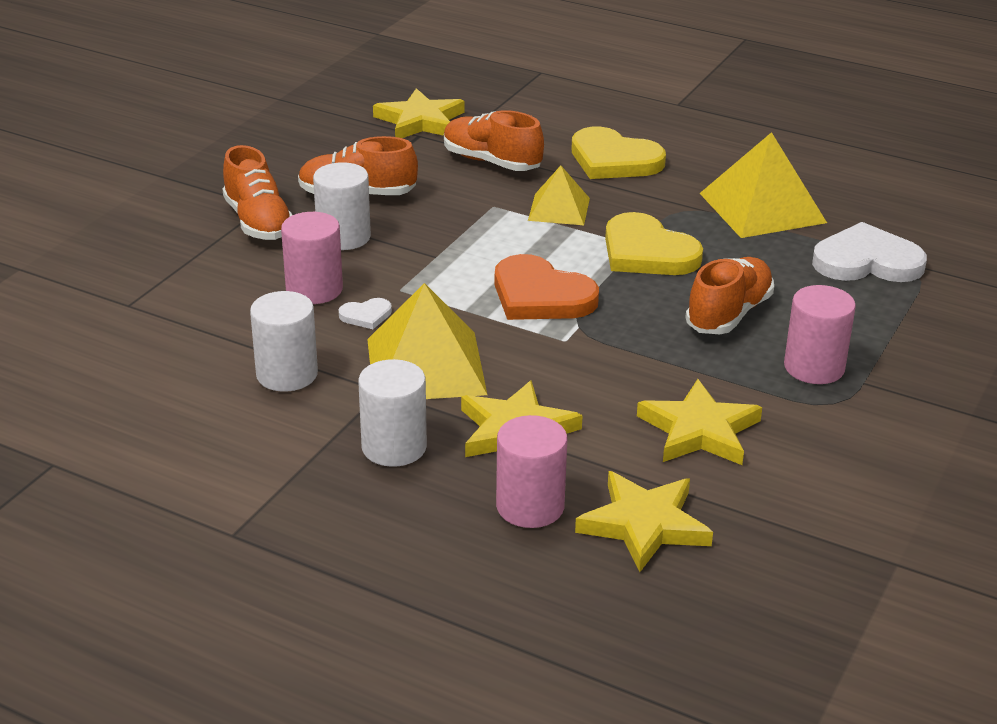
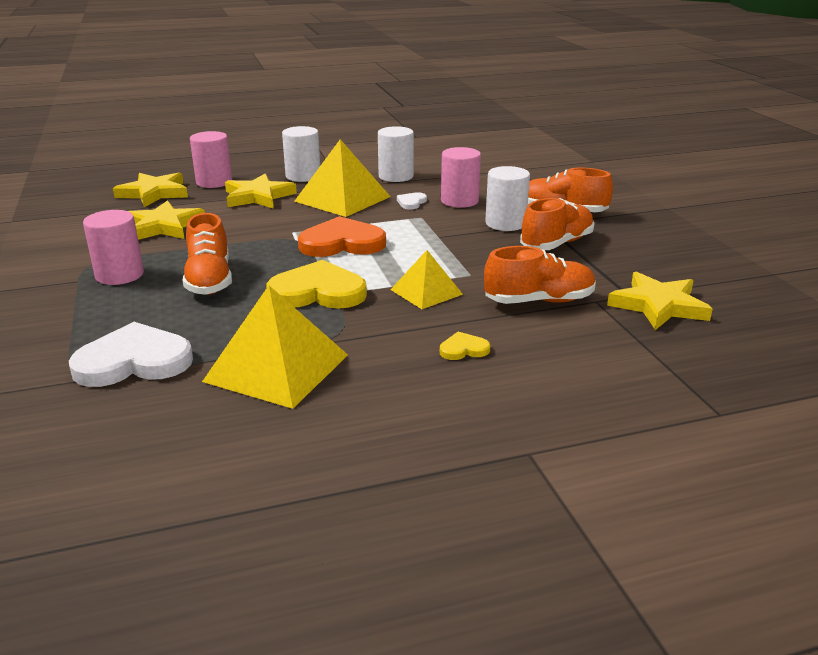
camera: 135 degrees right, 5 degrees down
(614, 160) = (463, 349): yellow heart -> yellow heart, size x0.46
(867, 261) = (134, 361): white heart -> white heart turned 150 degrees counterclockwise

